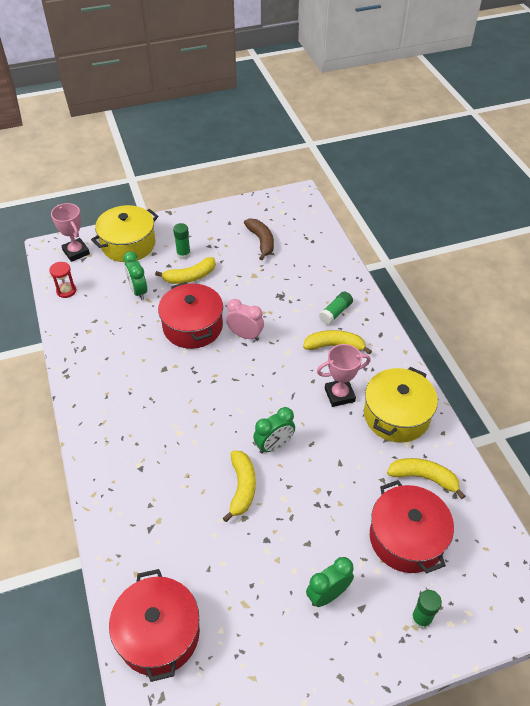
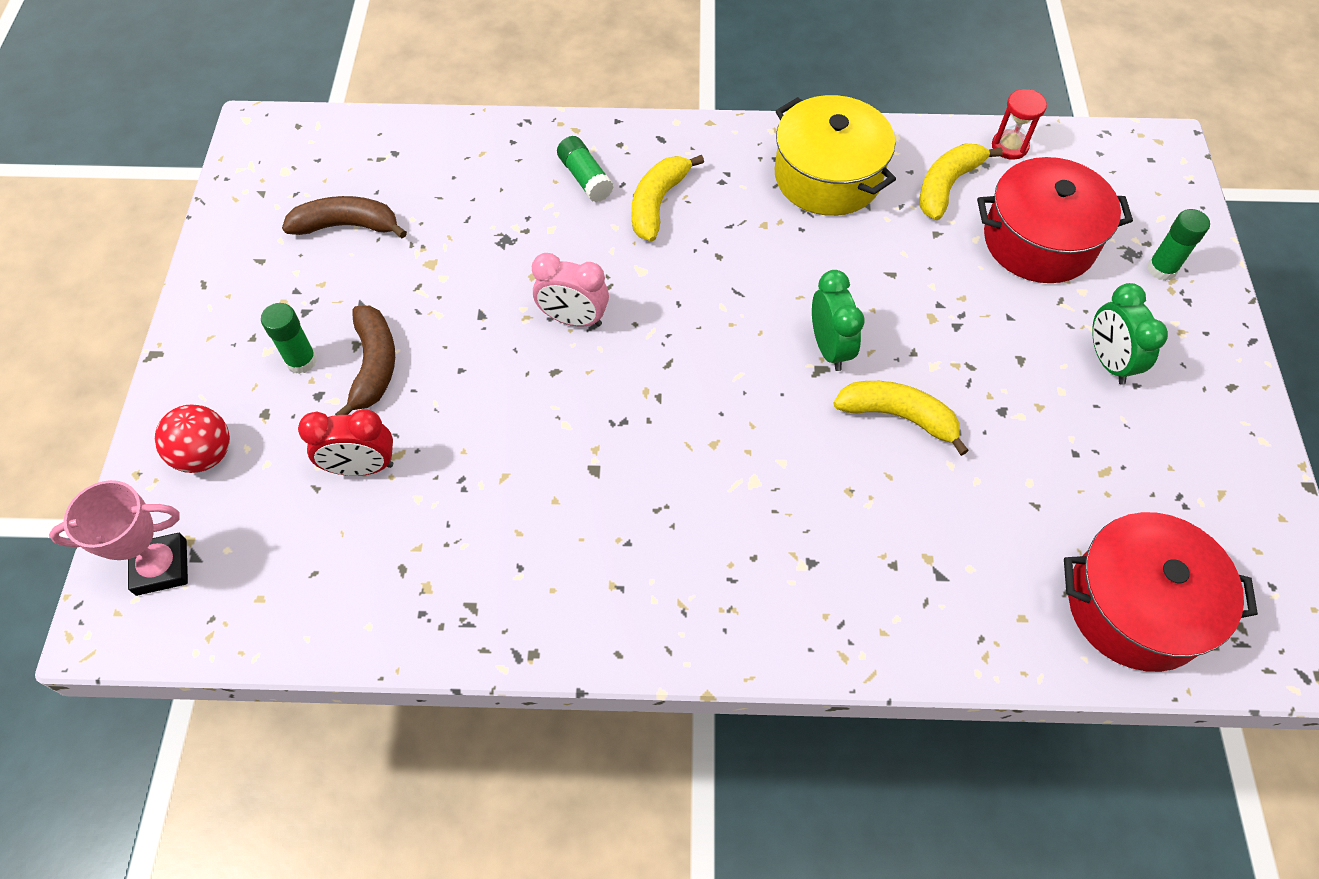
camera: 70 degrees left, 10 degrees up
(66, 291) = (278, 611): red hourglass -> red hourglass (1009, 146)
(128, 244) = (205, 455): yellow pot -> red ball
(138, 291) = (362, 467): green clock -> red clock
(190, 277) = (374, 366): yellow banana -> brown banana
(193, 326) = (510, 395): red pot -> none
(245, 335) = (573, 319): pink clock -> pink clock turned 120 degrees counterclockwise
(339, 395) = (761, 231): pink trophy -> none

